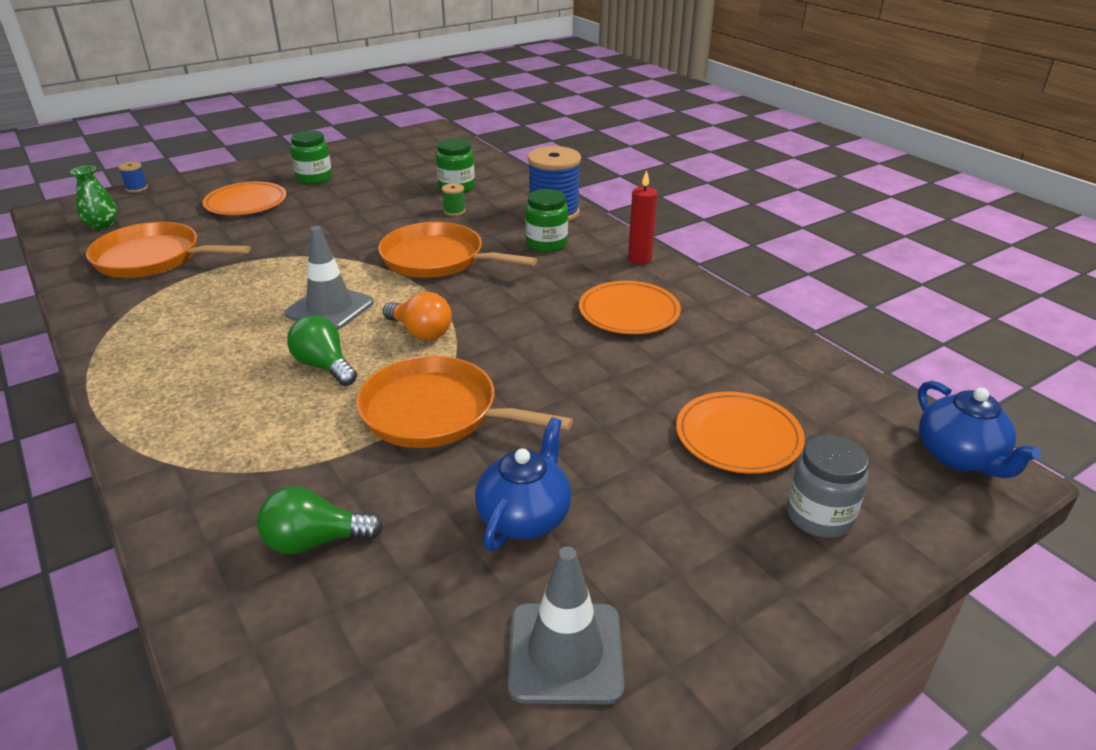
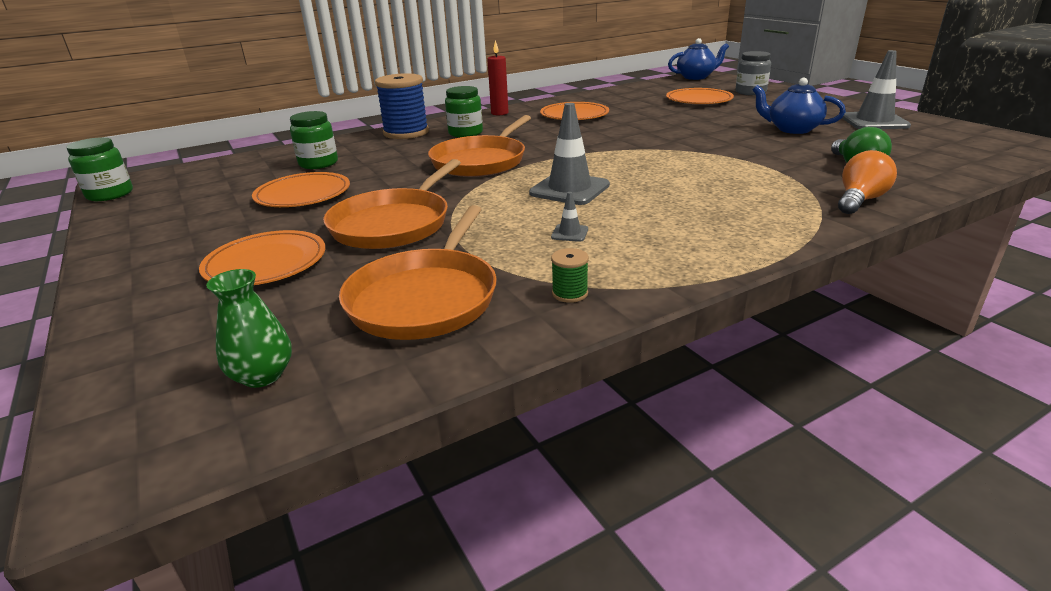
camera: 85 degrees left, 5 degrees down
(136, 188) = (91, 378): blue spool -> none
(222, 308) = (569, 233): none -> grey traffic cone
(314, 178) = (216, 230): green jar -> green jar (110, 194)
(324, 366) = (665, 182): green light bulb -> none
(376, 193) = (303, 194): none -> orange plate
(421, 332) = (607, 159): orange light bulb -> orange light bulb (859, 200)
(436, 412) = (709, 149): orange pan -> orange pan (394, 224)
(454, 211) = (379, 161): green spool -> green spool (570, 293)

